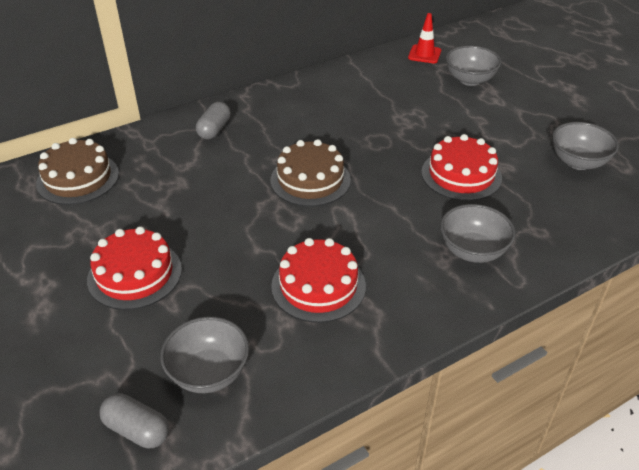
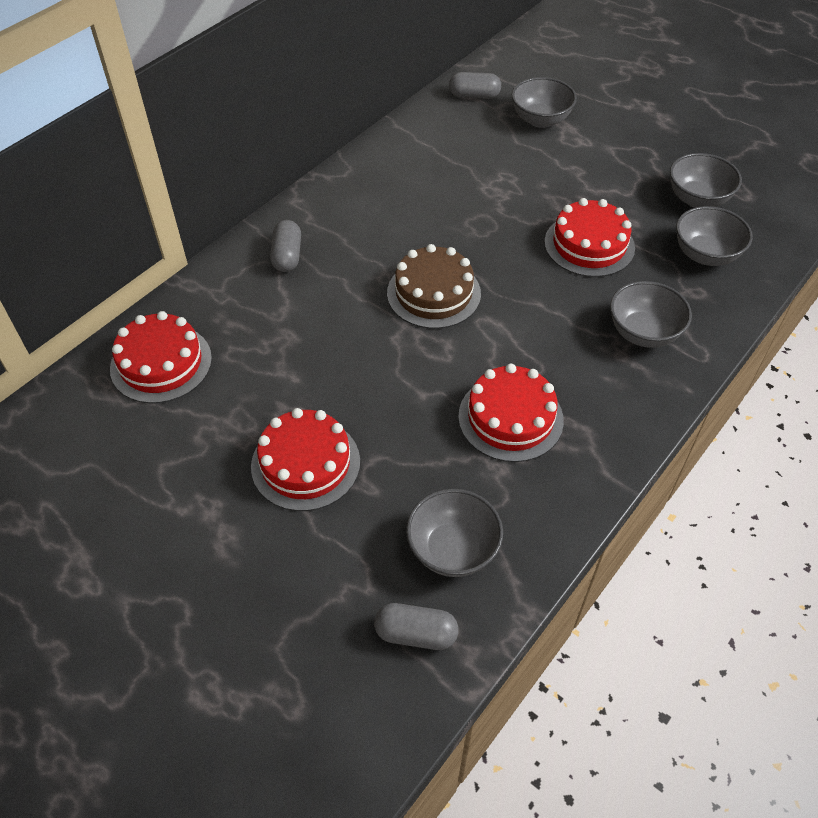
camera: 20 degrees left, 10 degrees up
(78, 178) = (161, 363): brown cake -> red cake
(424, 54) = (474, 96): red traffic cone -> grey capsule
(563, 205) = (705, 255): none -> grey bowl

